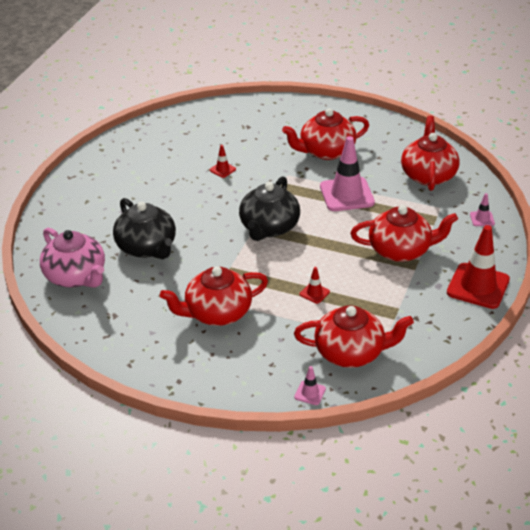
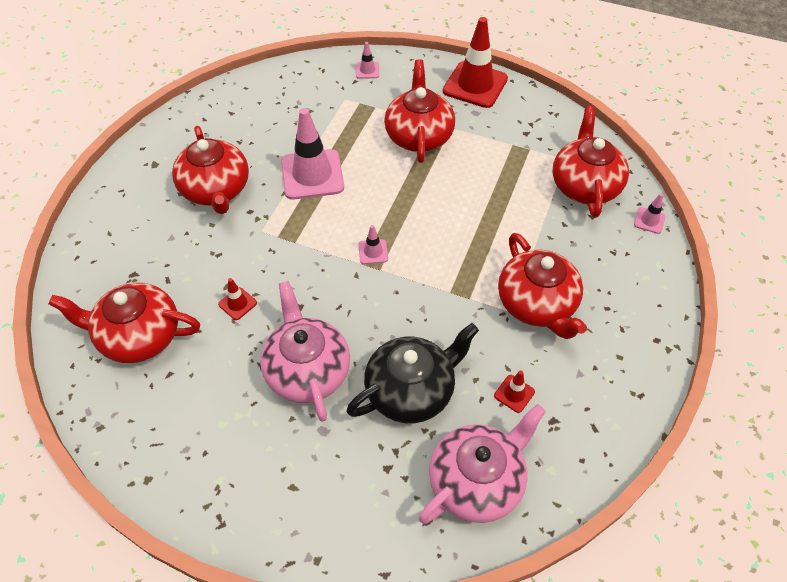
camera: 90 degrees left, 15 degrees up
(167, 202) = (307, 370): none -> pink teapot
(269, 227) = (373, 252): black teapot -> pink traffic cone
(314, 293) = (494, 211): red traffic cone -> red traffic cone (514, 393)
(428, 175) = (283, 102): red teapot -> red teapot (138, 336)

